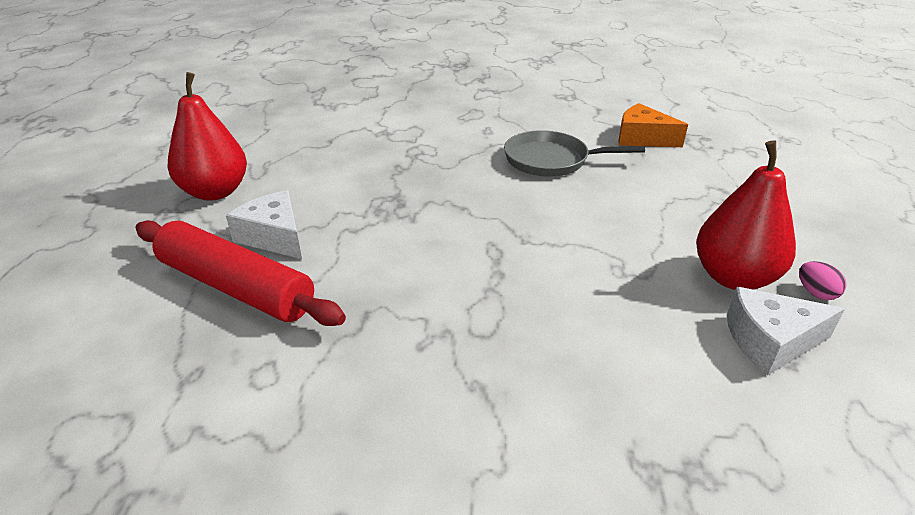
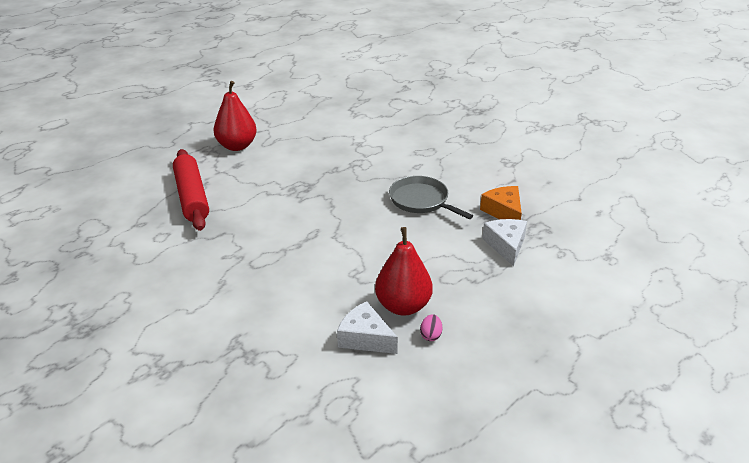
camera: 40 degrees right, 0 degrees up
(274, 237) = (232, 181): white cheese -> white cheese (506, 245)

